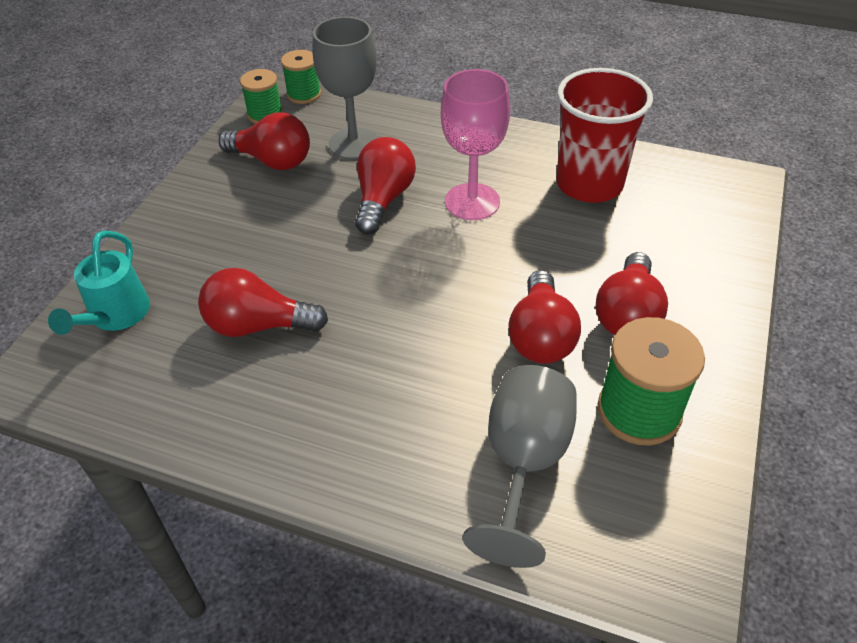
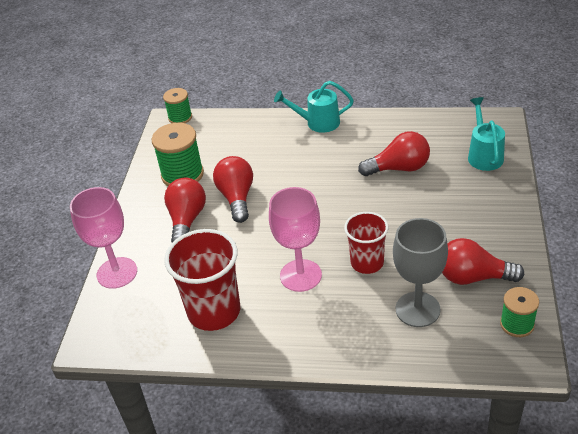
camera: 170 degrees right, 5 degrees down
(304, 94) = (499, 358): green spool -> green spool (180, 117)
(344, 474) = (317, 123): none -> turquoise watering can
(383, 199) = (367, 263): red light bulb -> red cup
(523, 464) = (237, 143): grey goblet -> none
(729, 255) = (117, 273): none -> pink goblet

